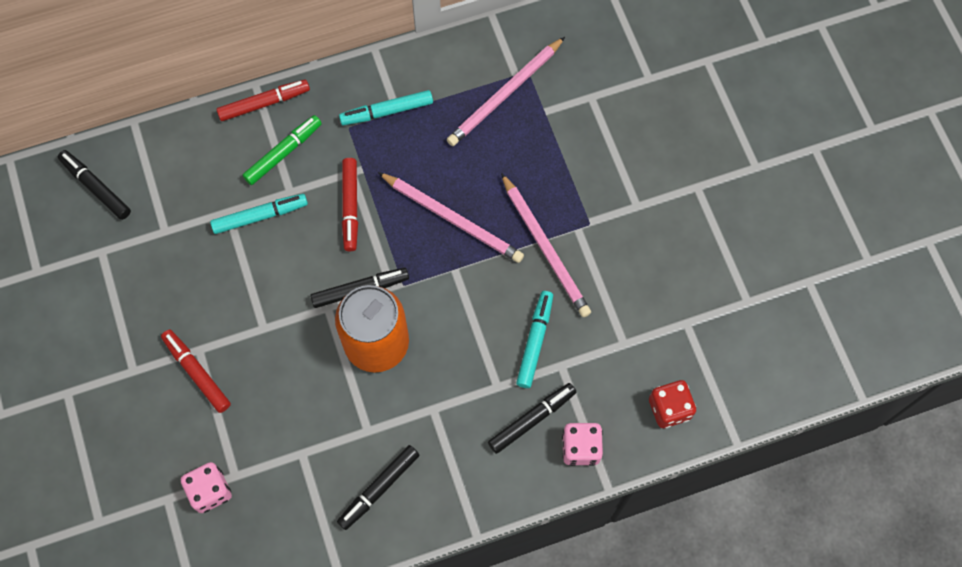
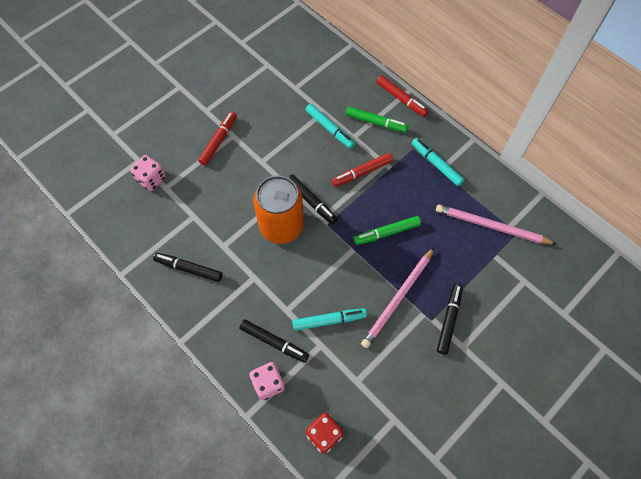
camera: 65 degrees right, 5 degrees down
(96, 187) = (303, 45): black marker -> black marker (449, 320)
(452, 218) = (386, 233): pink pencil -> green marker

